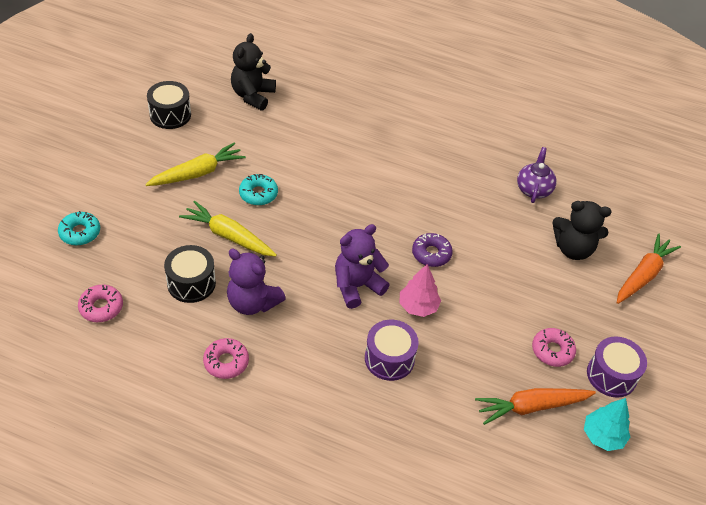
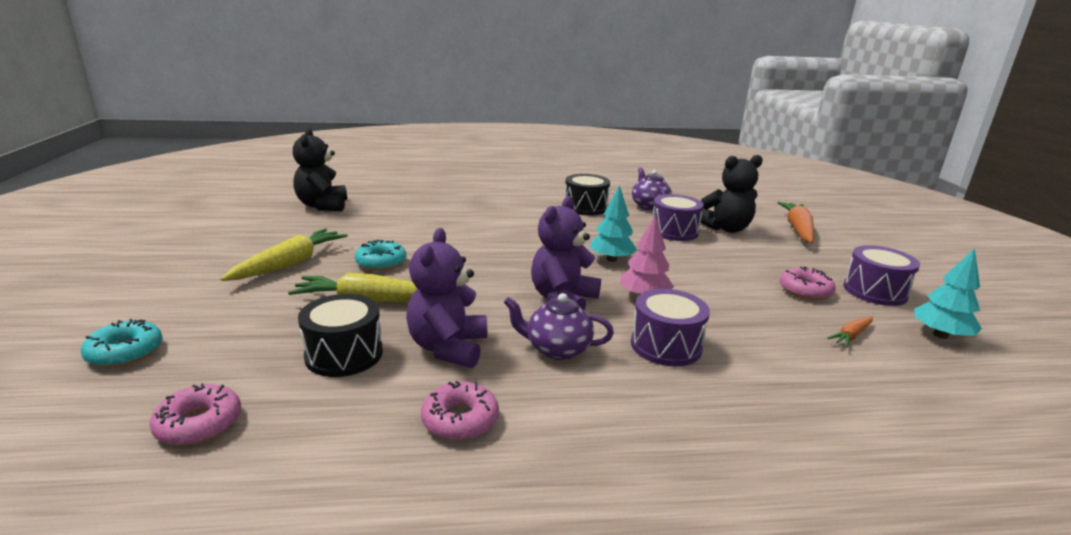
camera: 25 degrees left, 25 degrees down
(170, 115) = (226, 232): black drum -> black drum (585, 207)
(252, 302) = (448, 348): purple teddy bear -> purple teddy bear turned 90 degrees clockwise
(317, 332) = (557, 349): none -> purple teapot
(431, 254) = (611, 259): purple donut -> turquoise tree
(519, 236) = (674, 231): none -> purple drum
(531, 407) = (851, 336): orange carrot -> orange carrot, size x0.50

